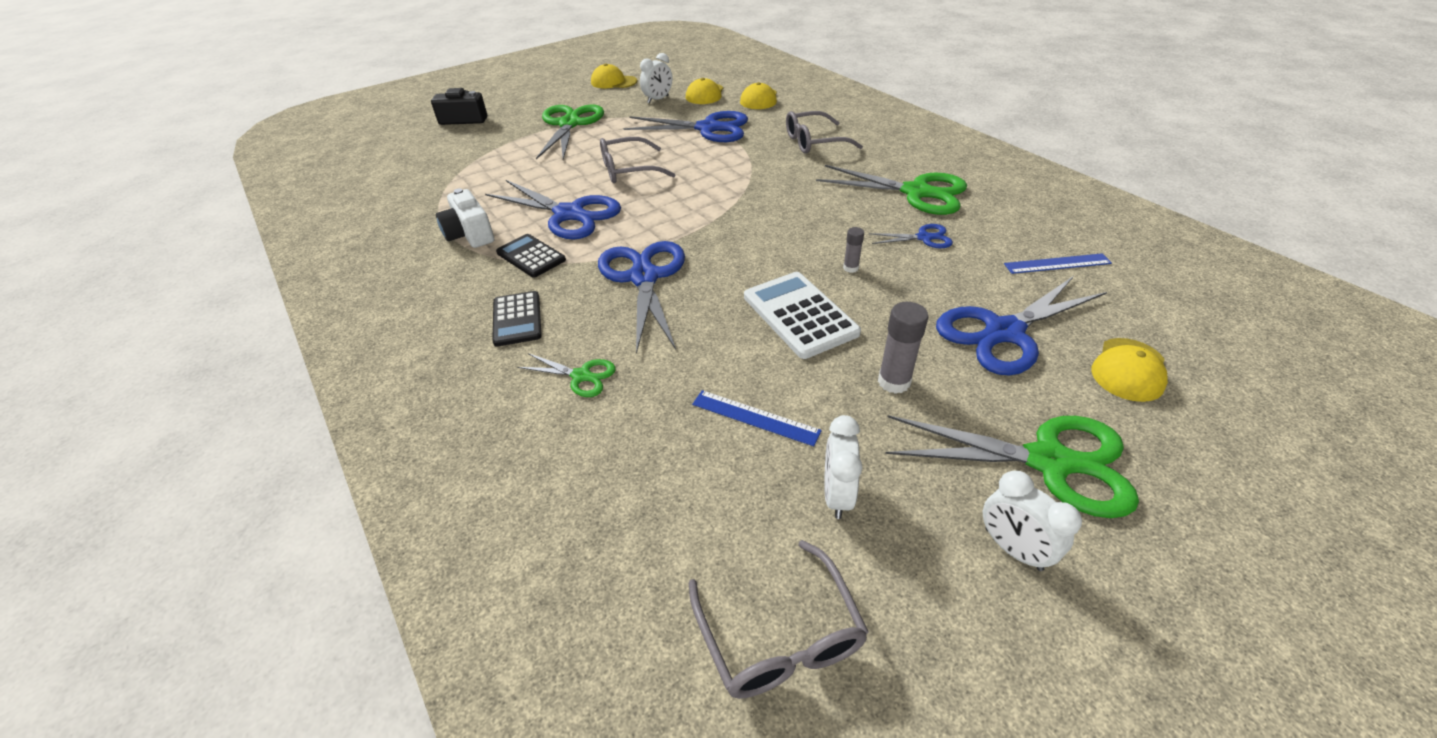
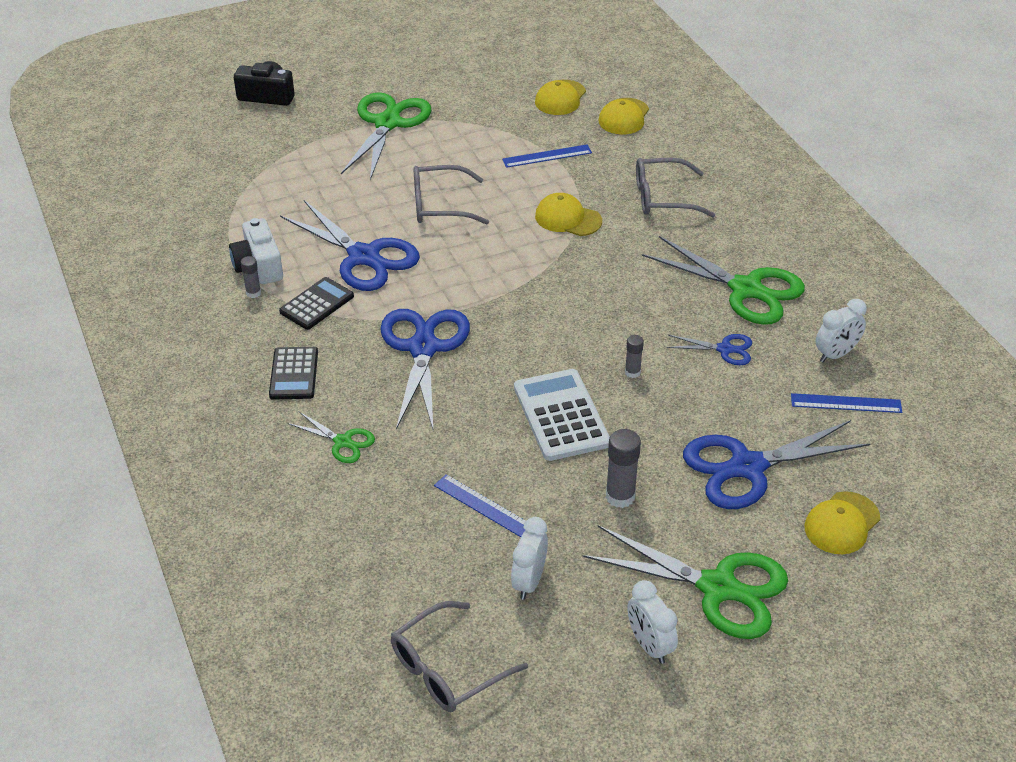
camera: 10 degrees right, 0 degrees up
(467, 256) = (253, 293): none -> grey glue stick
(531, 256) = (317, 304): black calculator -> black calculator turned 75 degrees clockwise
(613, 82) = (454, 58): yellow cap -> yellow cap (568, 218)
(658, 99) = (501, 98): white clock -> white clock (836, 354)
(708, 128) = (547, 156): blue scissors -> blue ruler
(779, 635) = (447, 668): grey glasses -> grey glasses turned 60 degrees clockwise

